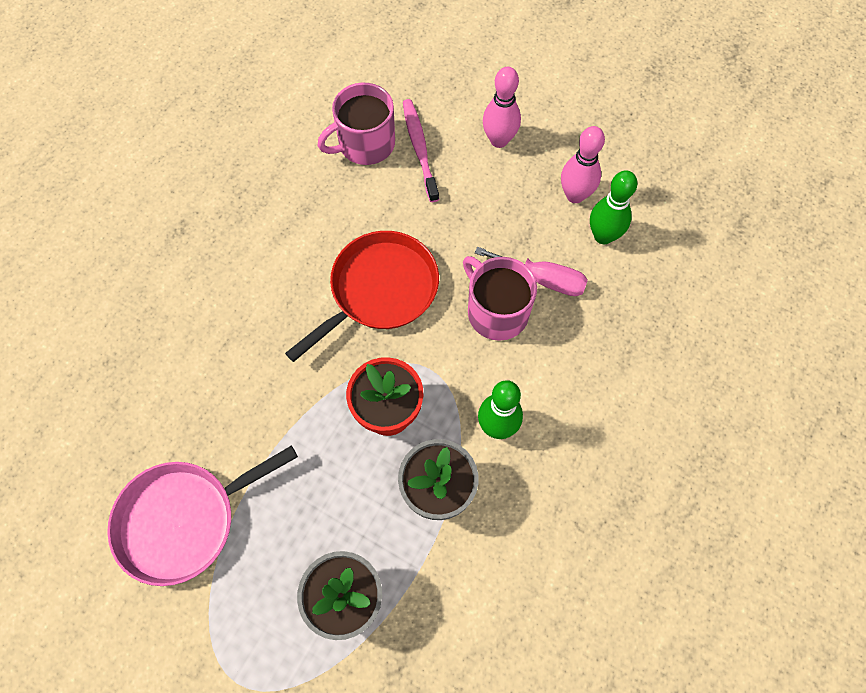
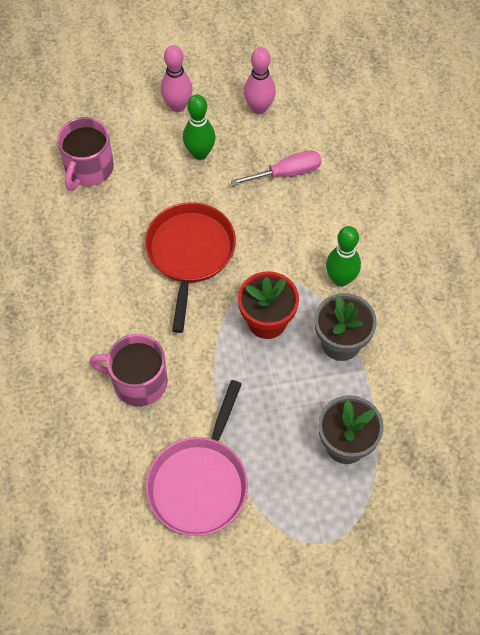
camera: 40 degrees left, 5 degrees down
(419, 148) = (129, 146): pink toothbrush -> none
(496, 311) = (276, 213): pink mug -> pink mug (138, 381)
(603, 236) = (299, 121): green bowling pin -> green bowling pin (200, 153)

